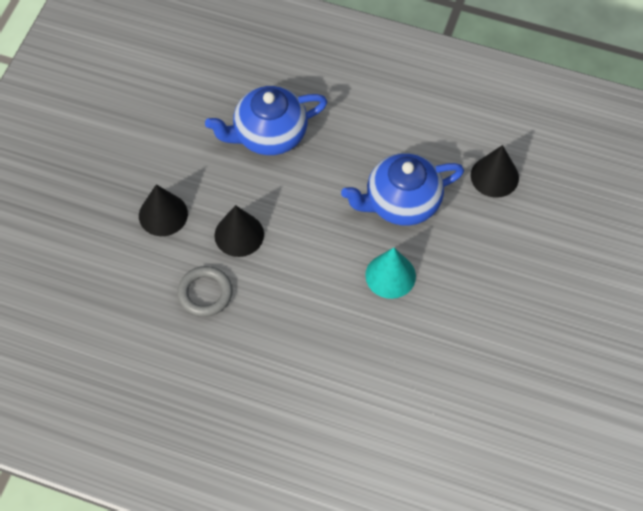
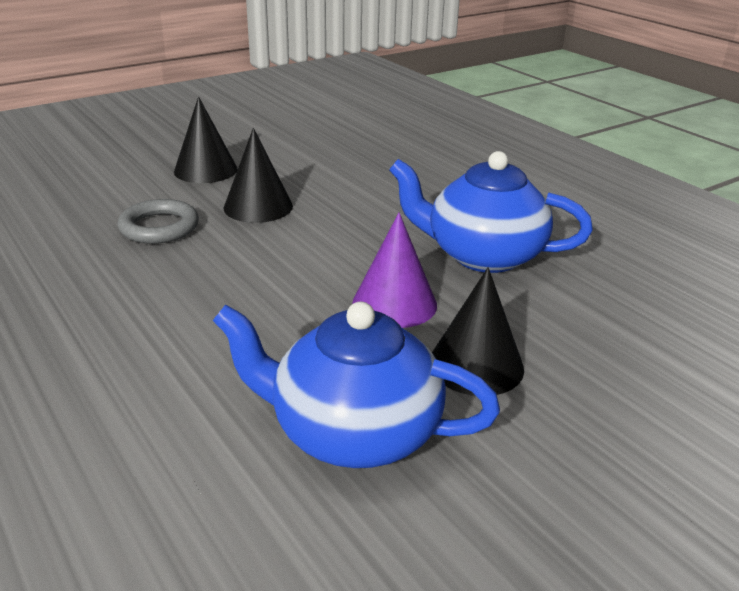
camera: 35 degrees right, 30 degrees down
(269, 135) = (383, 165): blue teapot -> blue teapot (353, 433)
(390, 275) = (394, 303): turquoise cone -> purple cone
(494, 176) = (644, 283): black cone -> black cone (476, 365)

